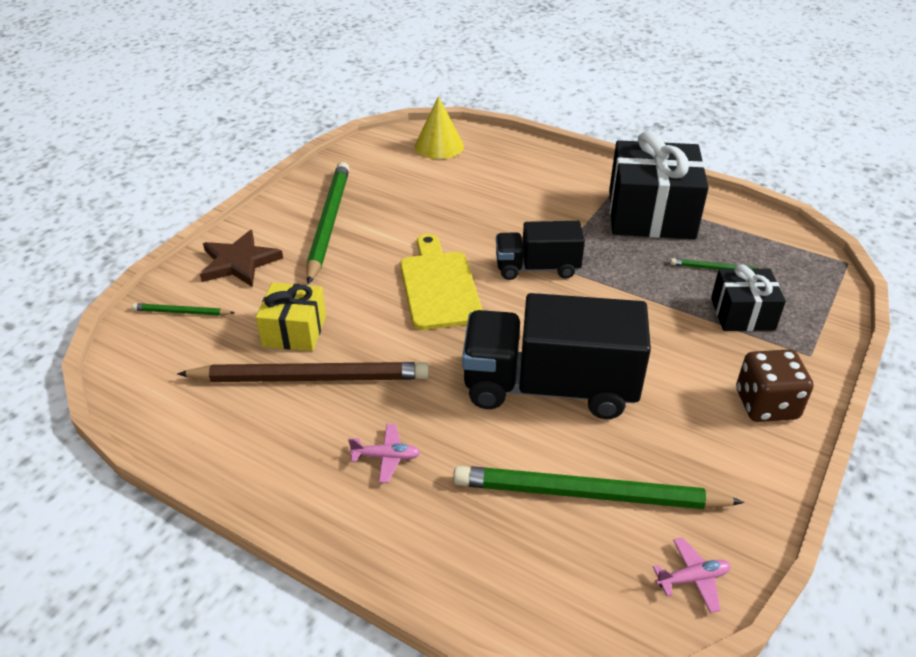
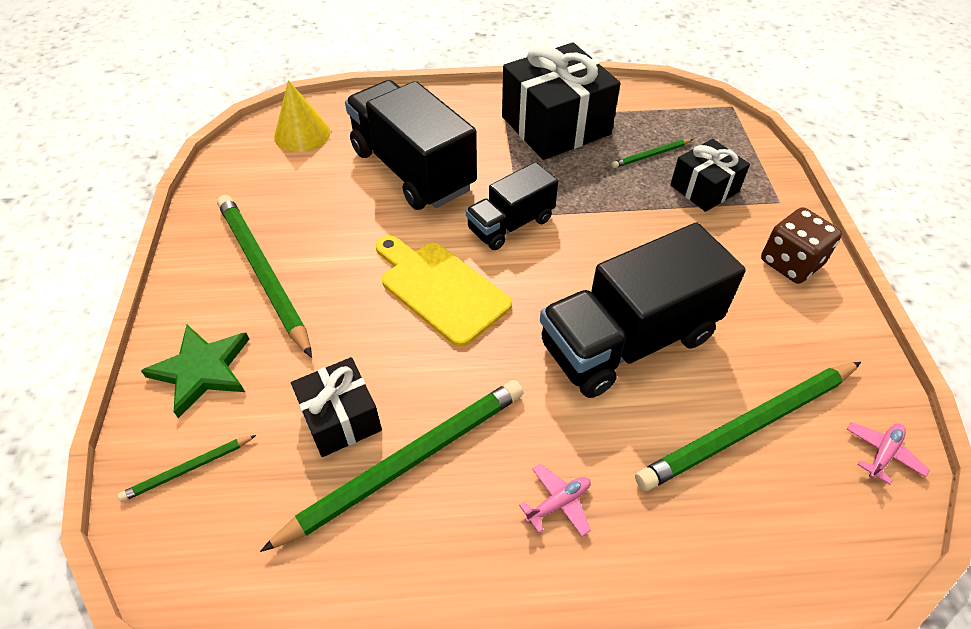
camera: 35 degrees left, 10 degrees up
(239, 262) = (202, 370): brown star -> green star
(294, 331) = (341, 418): yellow gift -> black gift
(310, 377) = (406, 462): brown pencil -> green pencil
(497, 200) = (413, 170): none -> black truck

